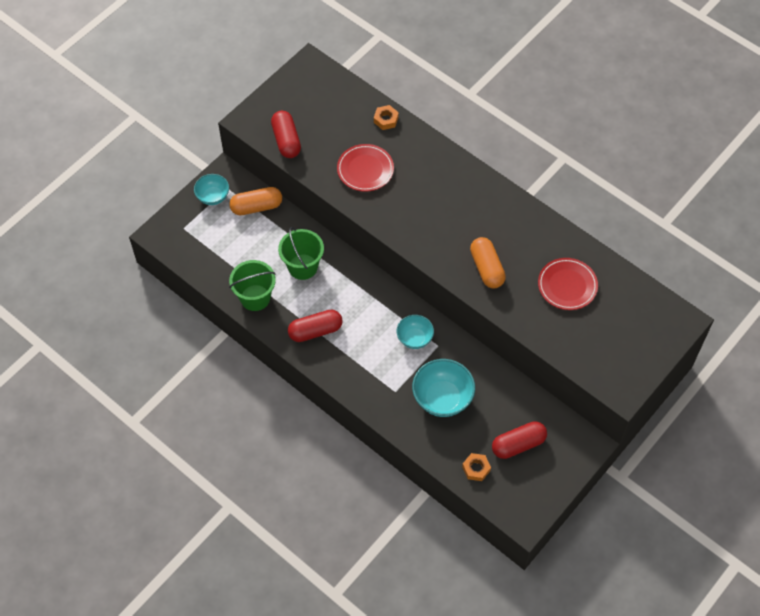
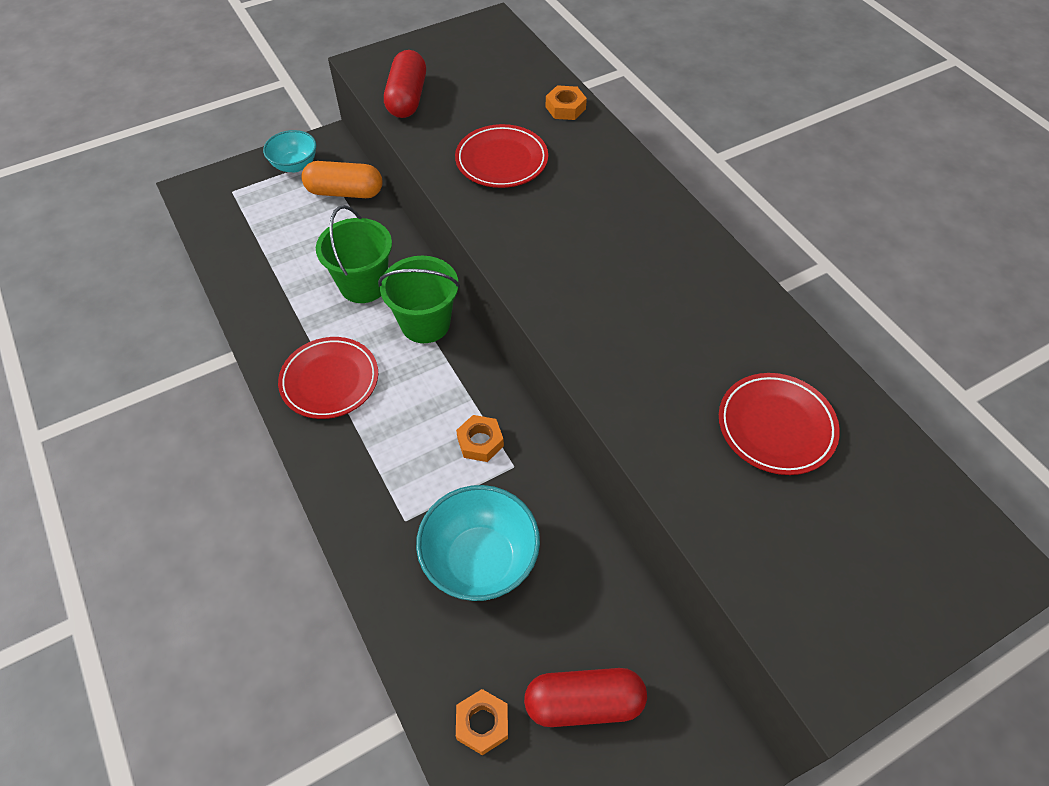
camera: 20 degrees right, 5 degrees down
(255, 298) = (270, 306): green bucket -> green bucket (425, 323)
(315, 331) = (330, 381): red capsule -> red plate
(414, 338) = (480, 442): turquoise bowl -> orange nut
(486, 268) = (635, 353): orange capsule -> none

